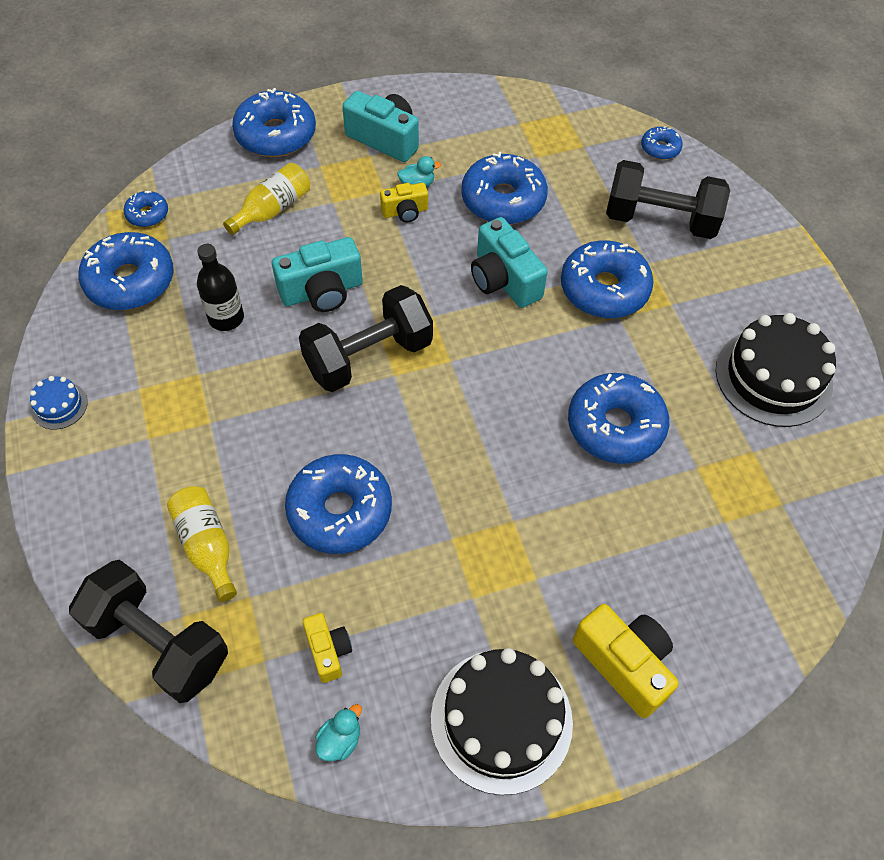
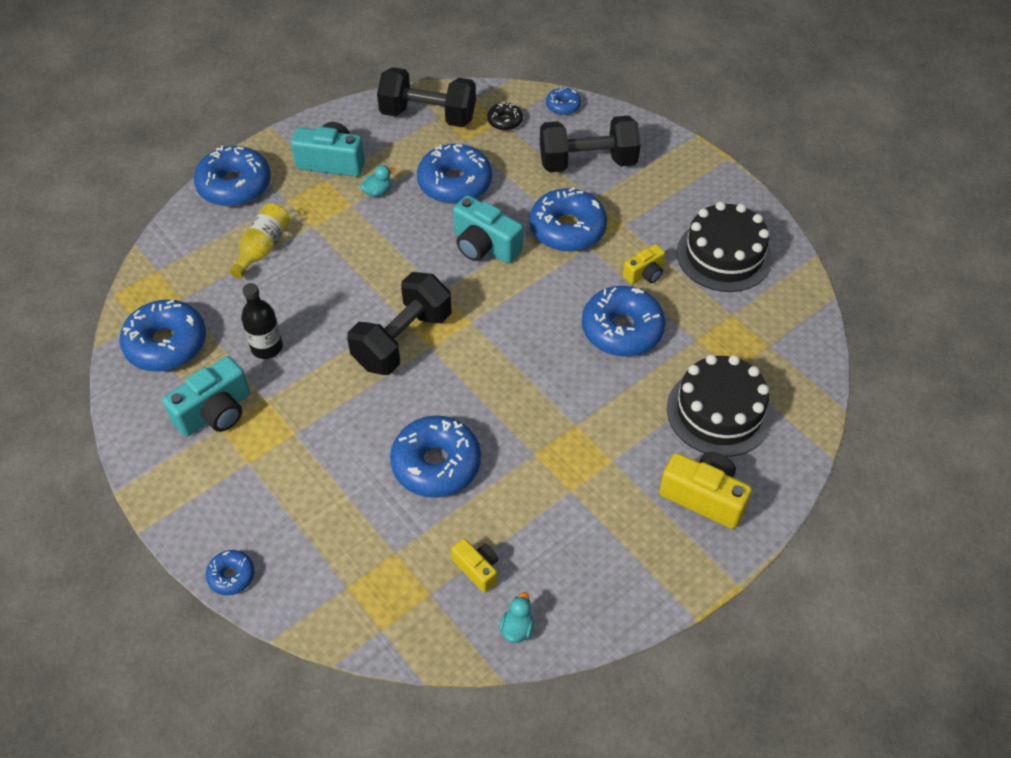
camera: 20 degrees left, 5 degrees down
(59, 405) = (156, 463): blue cake -> none
(147, 214) = (153, 284): blue donut -> blue donut (231, 576)
(158, 642) = (337, 612): black dumbbell -> black dumbbell (428, 116)
(207, 546) = (340, 527): yellow bottle -> none
(322, 291) = (338, 301): turquoise camera -> turquoise camera (215, 412)
(405, 212) = (378, 216): yellow camera -> yellow camera (644, 274)
(501, 720) = (632, 569): black cake -> black cake (719, 412)
(588, 147) = (505, 121): none -> black donut

